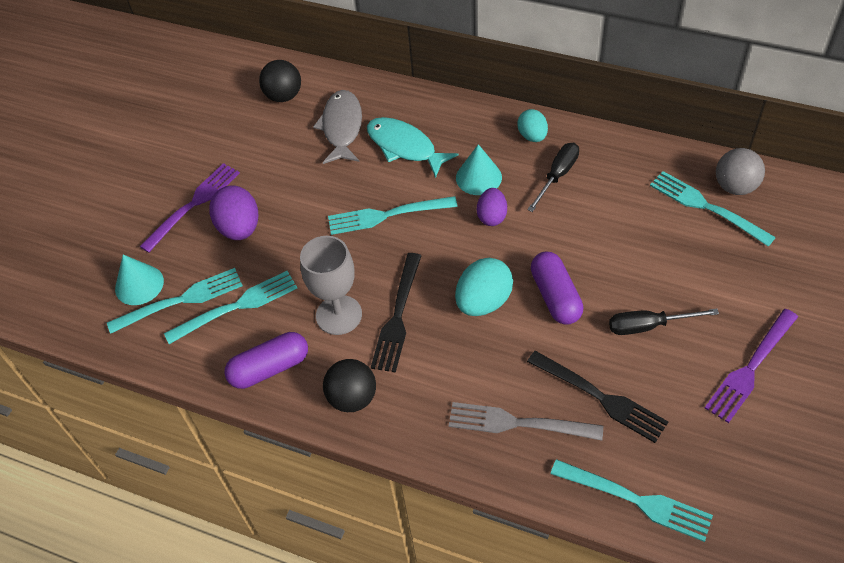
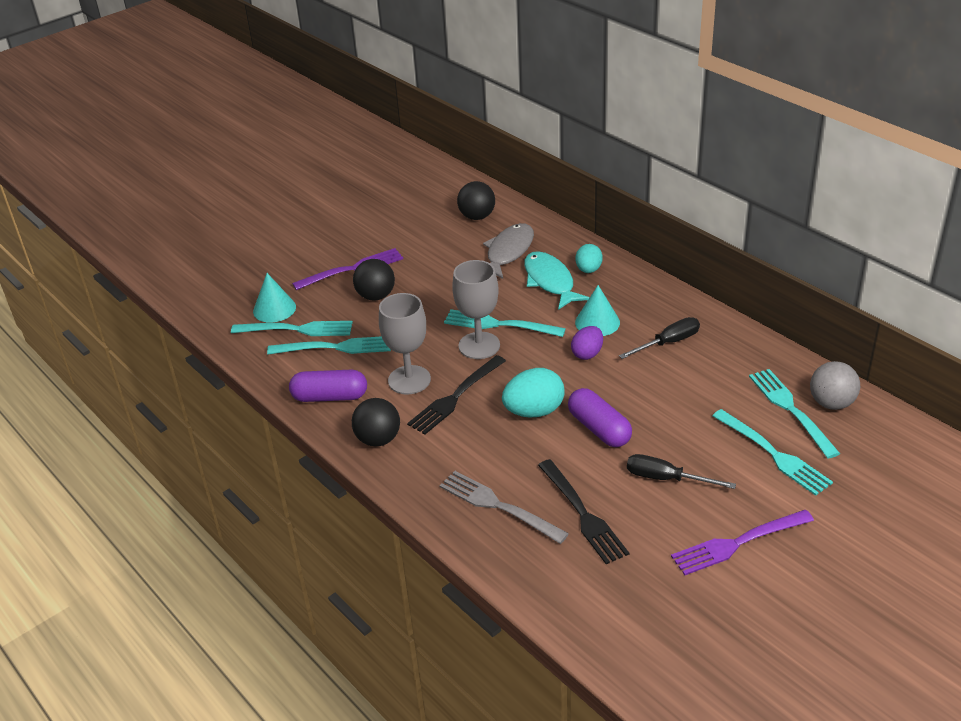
camera: 25 degrees right, 15 degrees down
(239, 228) = (376, 296): purple egg -> black ball
(383, 247) = (479, 345): none -> grey goblet
(532, 136) = (668, 307): turquoise egg -> turquoise egg (588, 270)
(555, 296) = (599, 429): purple capsule -> purple capsule turned 45 degrees counterclockwise
(636, 500) = (557, 598): turquoise fork -> turquoise fork (773, 454)

